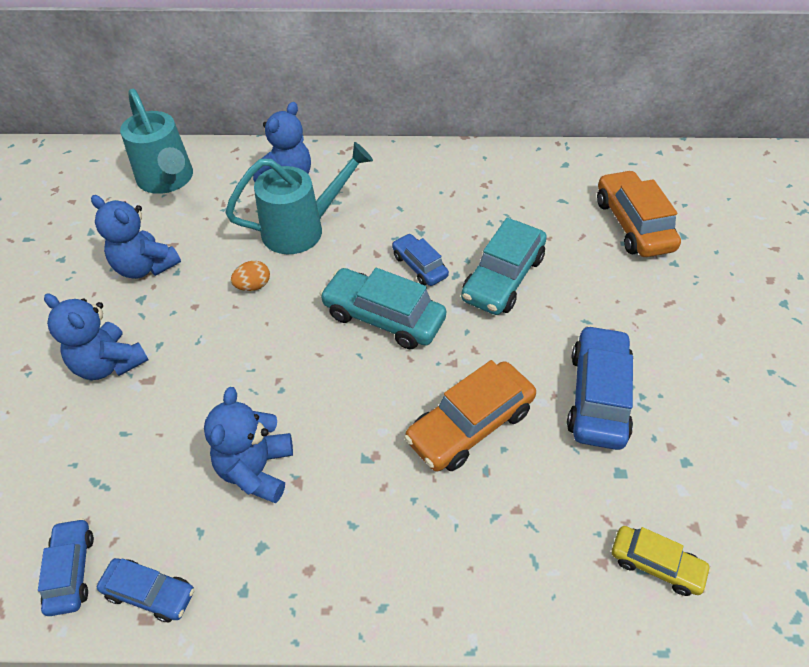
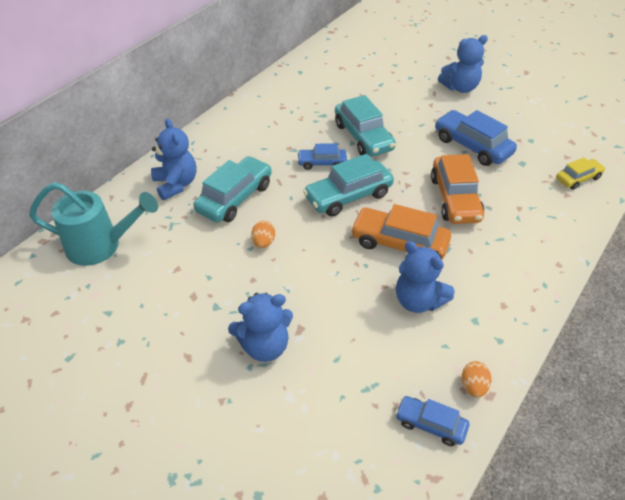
camera: 55 degrees left, 5 degrees down
(145, 267) = (185, 292): blue teddy bear -> blue teddy bear (460, 88)
(150, 593) = (473, 386): blue car -> orange egg
(302, 229) = (235, 198): turquoise watering can -> turquoise car
(632, 224) = (370, 75): orange car -> orange car (399, 243)

